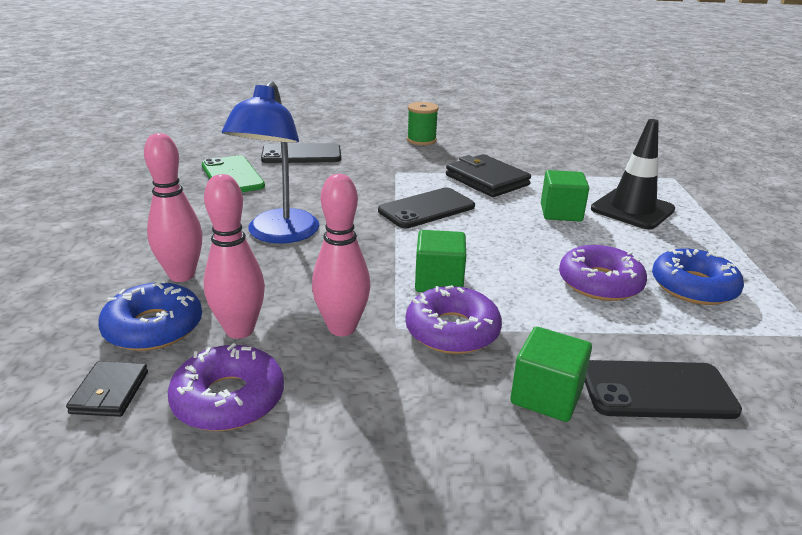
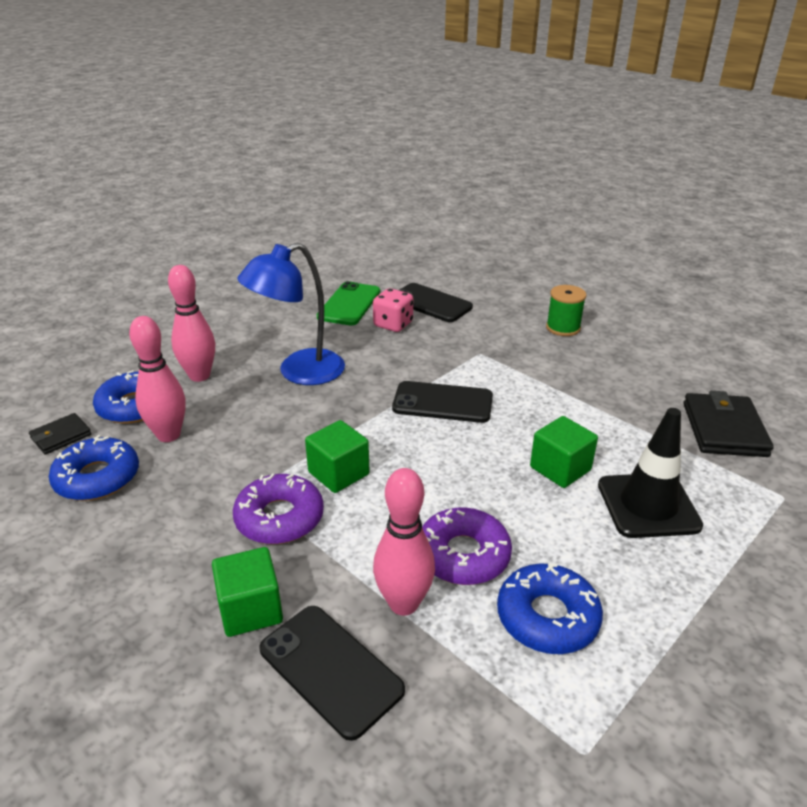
camera: 45 degrees right, 5 degrees up
(228, 399) = (97, 478): purple donut -> blue donut
(297, 177) = (393, 324): none -> pink dice
(342, 328) = (221, 470): pink bowling pin -> pink bowling pin (403, 603)
(487, 180) = (549, 399): black wallet -> black wallet (724, 429)

